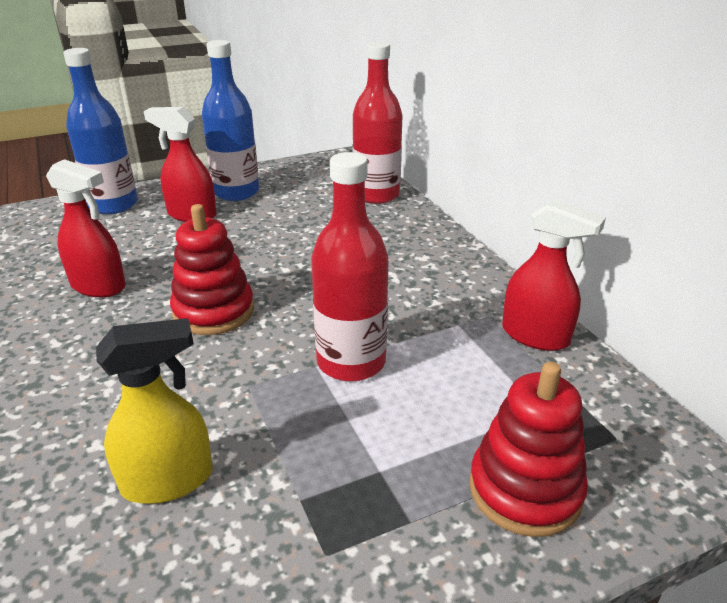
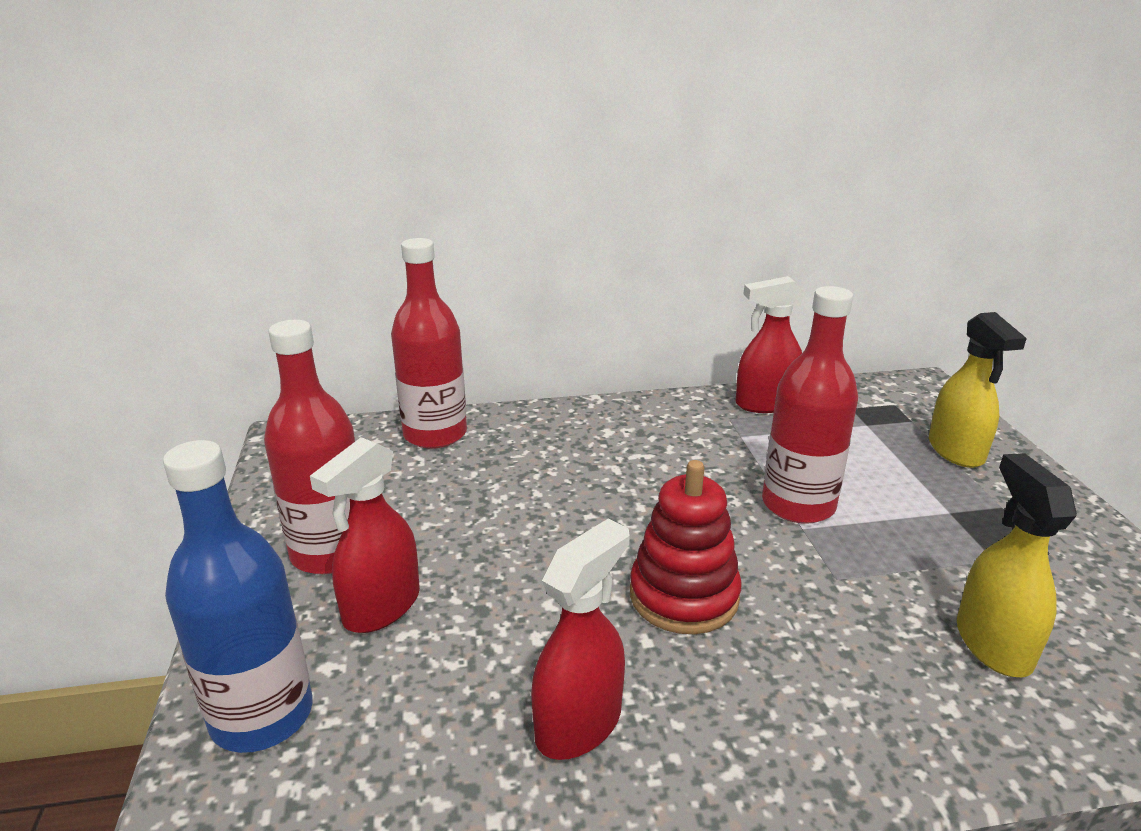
camera: 75 degrees left, 5 degrees down
(236, 192) = (330, 552): blue bottle -> red bottle
(525, 490) = (956, 451): red stacking toy -> yellow spray bottle
(536, 336) = (765, 404): red spray bottle -> red spray bottle turned 150 degrees counterclockwise

